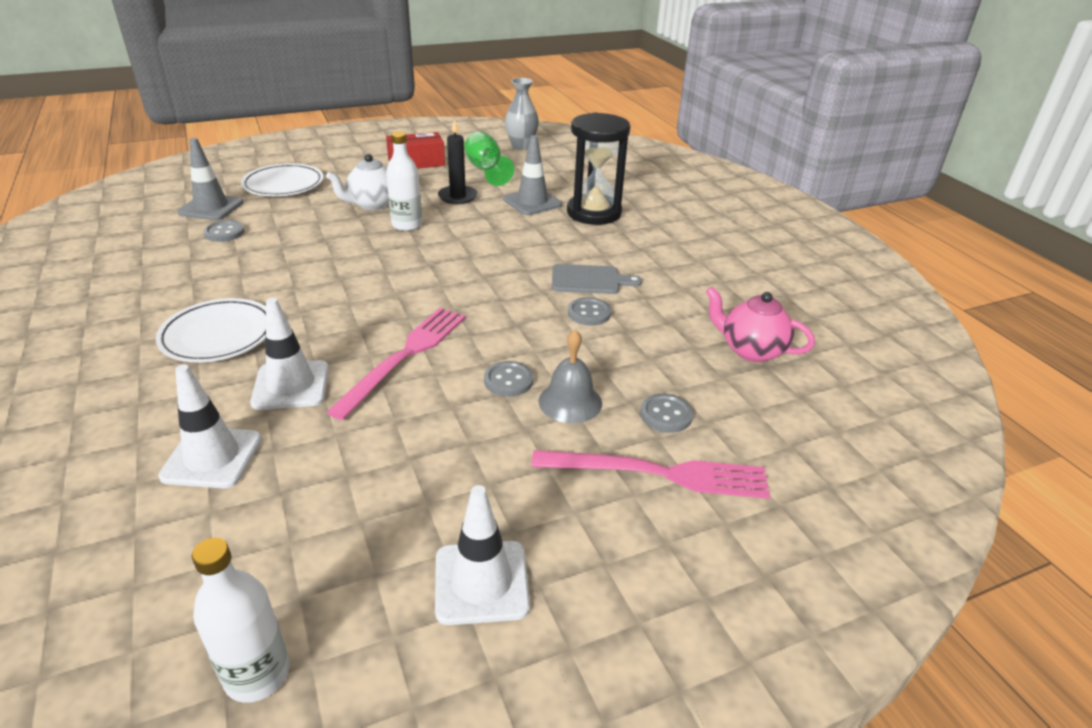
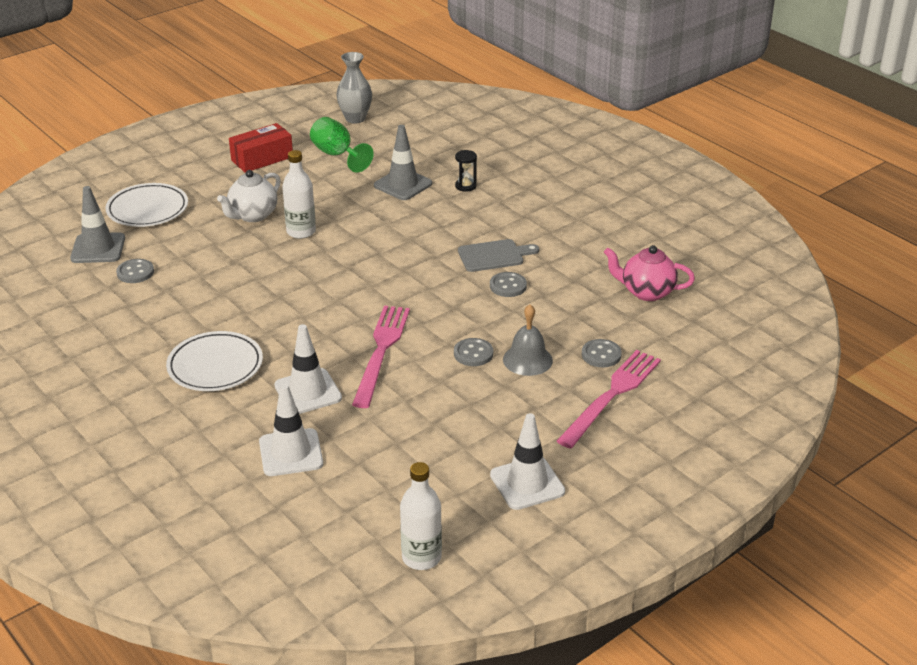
camera: 15 degrees left, 0 degrees up
(458, 197) = (329, 192): black candle -> none
(594, 213) = (465, 186): black hourglass -> black hourglass, size x0.40
(658, 473) = (611, 395): pink fork -> pink fork turned 45 degrees counterclockwise

